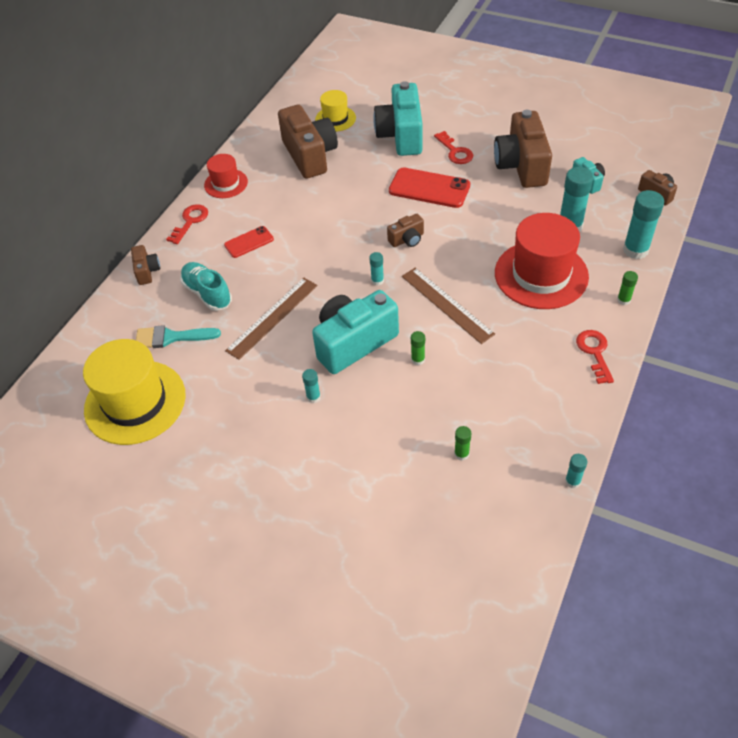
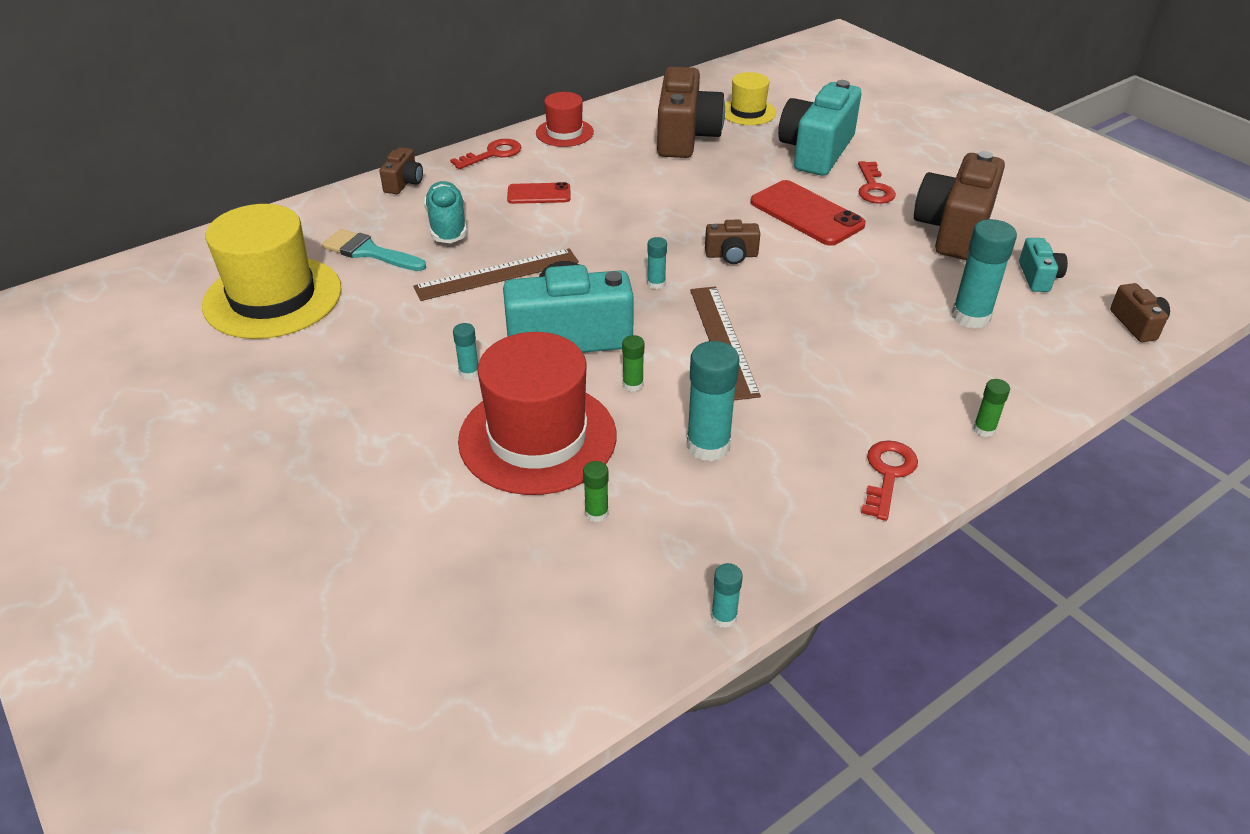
camera: 25 degrees right, 10 degrees down
(541, 274) = (882, 355): red hat -> red hat (537, 438)
(635, 250) = (1050, 378): turquoise glue stick -> turquoise glue stick (708, 445)

